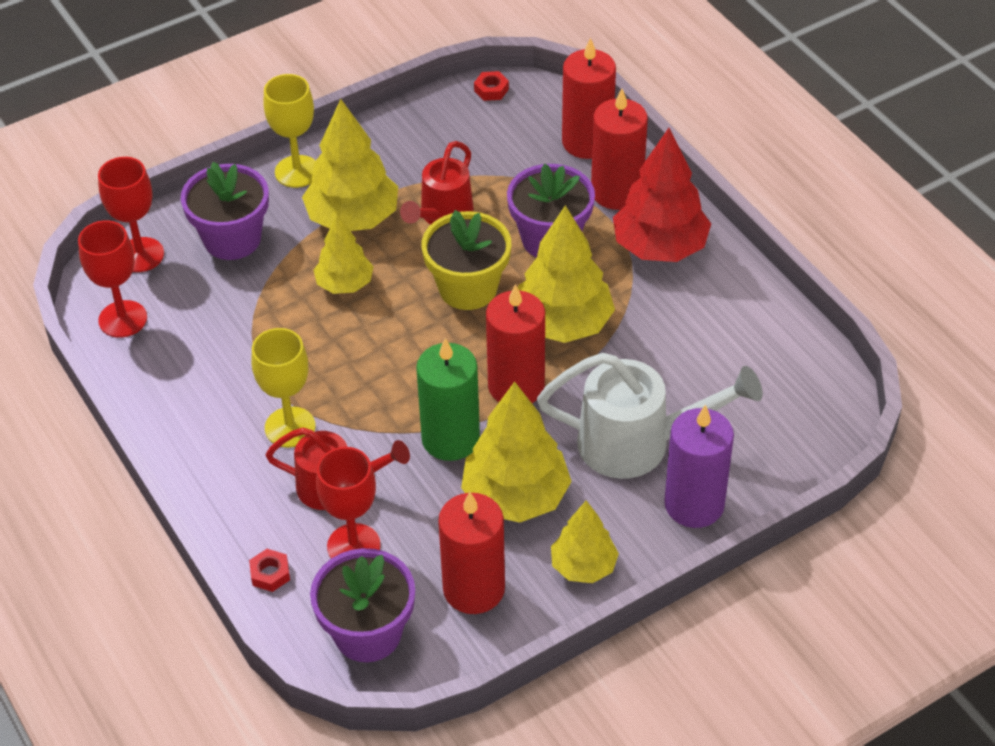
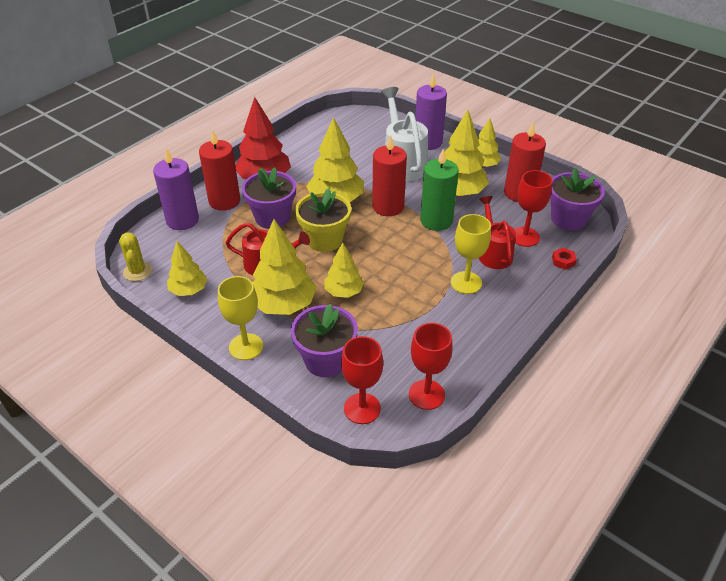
camera: 110 degrees left, 5 degrees down
(429, 133) = (189, 290): none -> yellow tree
(491, 90) = (137, 271): red nut -> yellow cactus
(587, 142) = (182, 220): red candle -> purple candle

